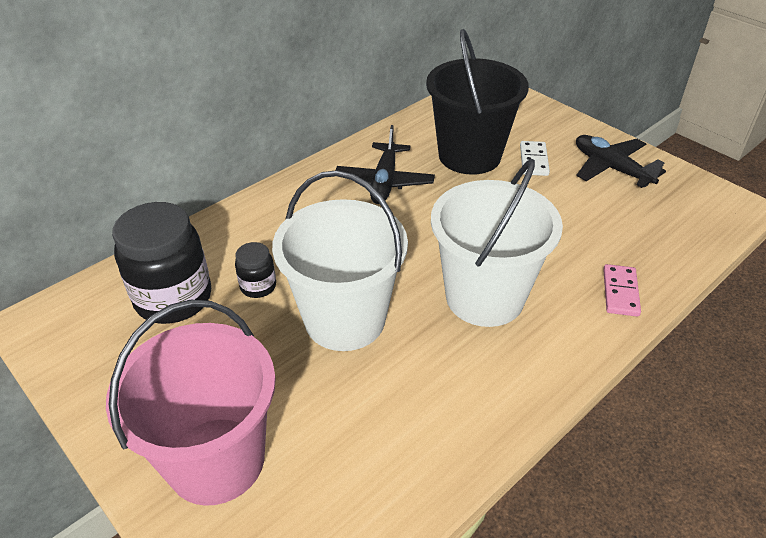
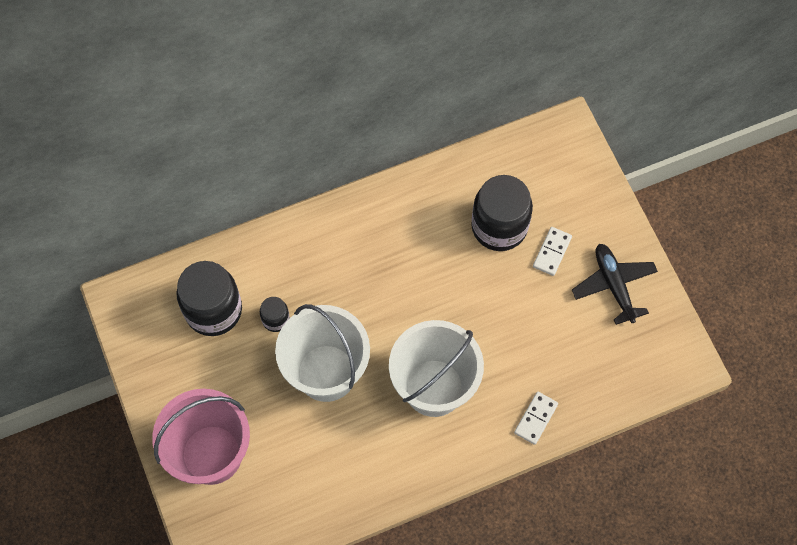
camera: 20 degrees right, 25 degrees up
(384, 182) = (412, 236): black plane -> none
(469, 156) = (499, 227): black bucket -> black jar
(620, 292) = (535, 418): pink domino -> white domino

